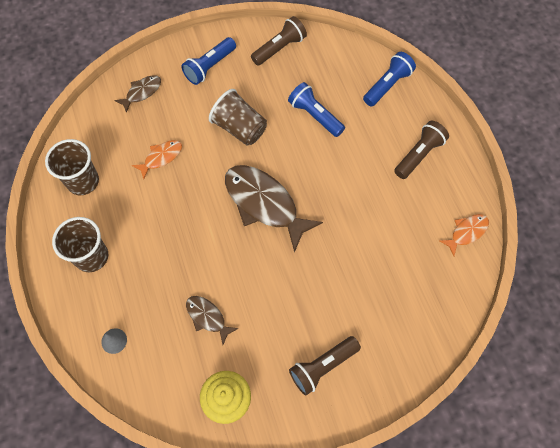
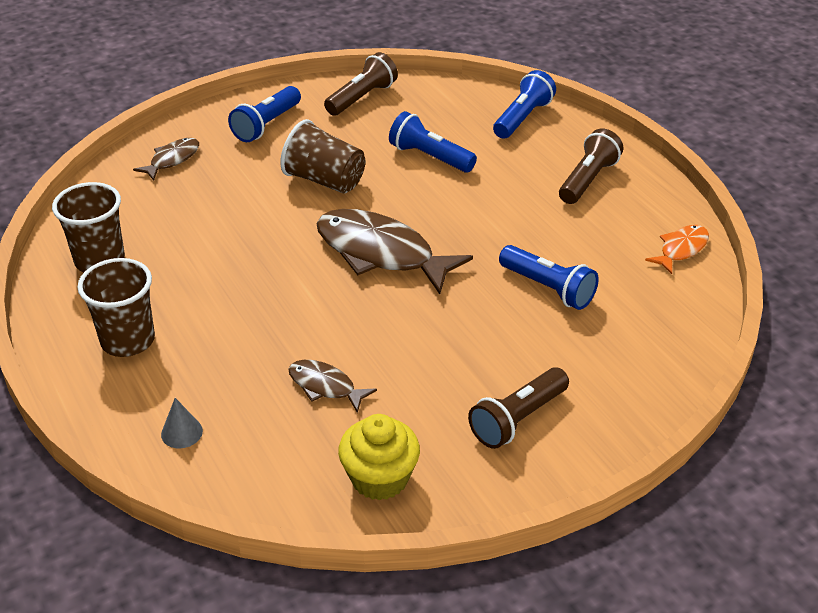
camera: 10 degrees left, 25 degrees down
(161, 157) = (215, 222): orange fish -> none
(368, 254) = (548, 288): none -> blue flashlight

